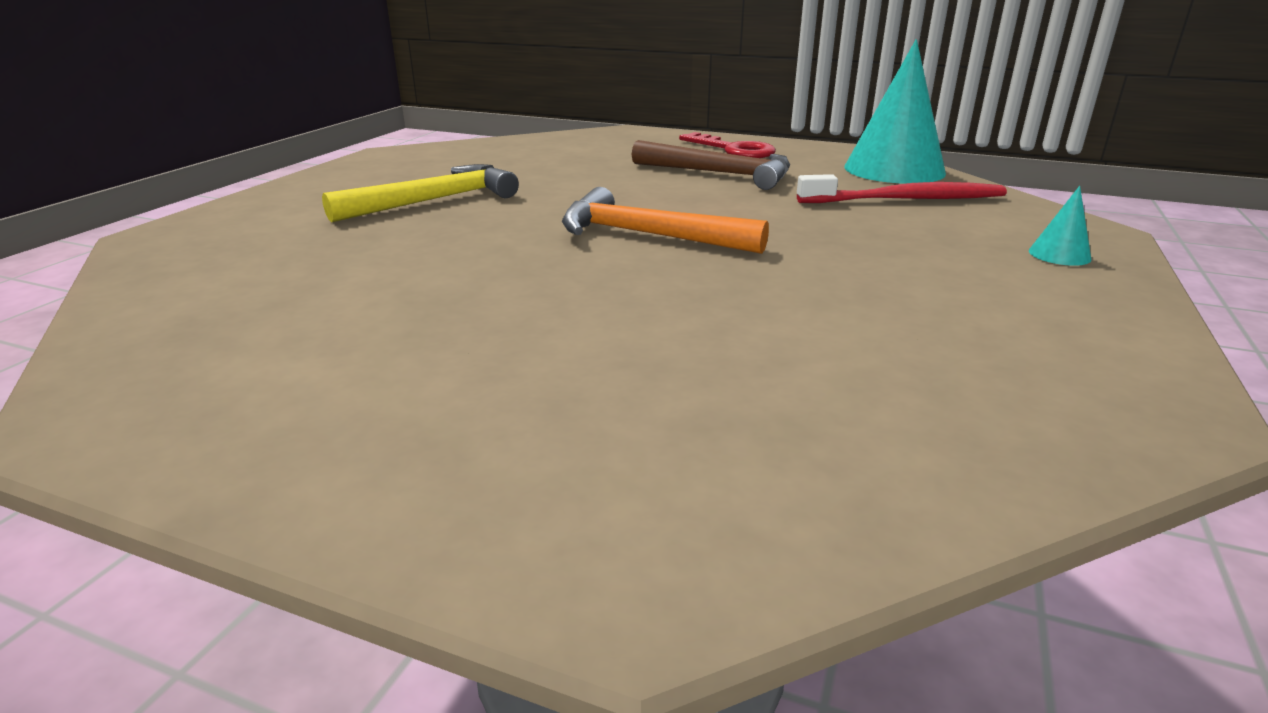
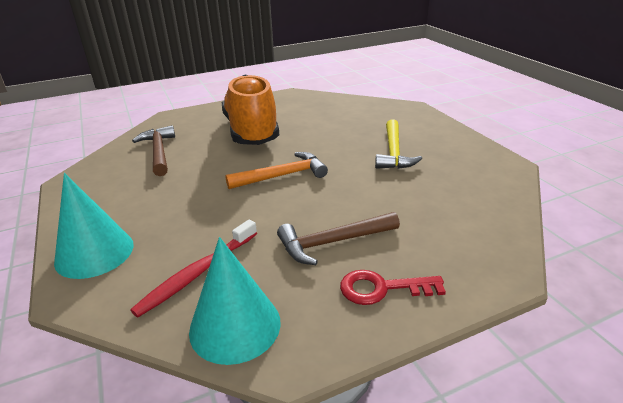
camera: 135 degrees right, 5 degrees up
(521, 336) = (251, 131): none -> orange shoe
(838, 392) = (159, 152): none -> brown hammer
(1059, 254) = (94, 253): turquoise cone -> turquoise cone, size x2.37

